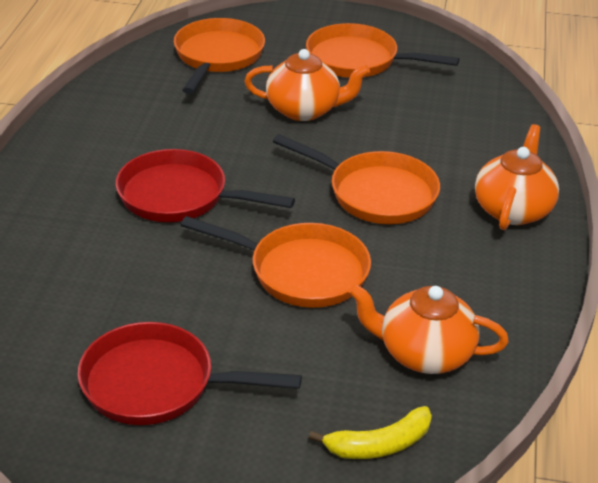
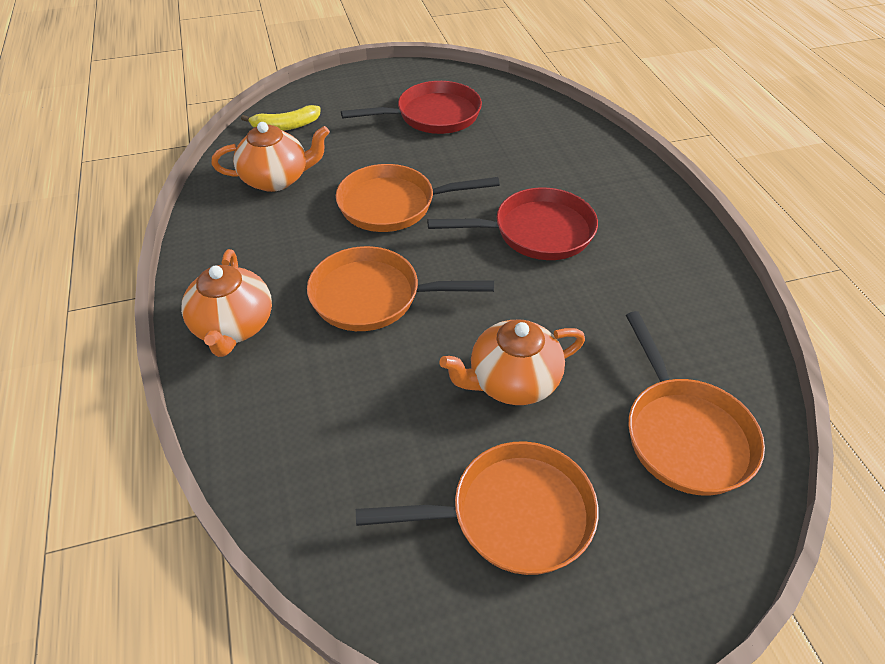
camera: 155 degrees right, 10 degrees up
(379, 445) = (286, 126): yellow banana -> yellow banana turned 150 degrees counterclockwise

